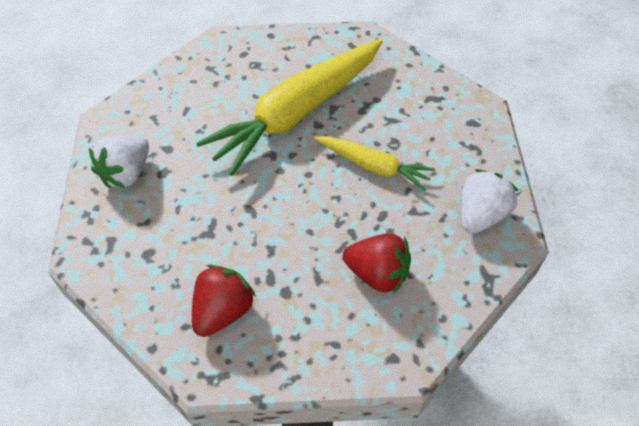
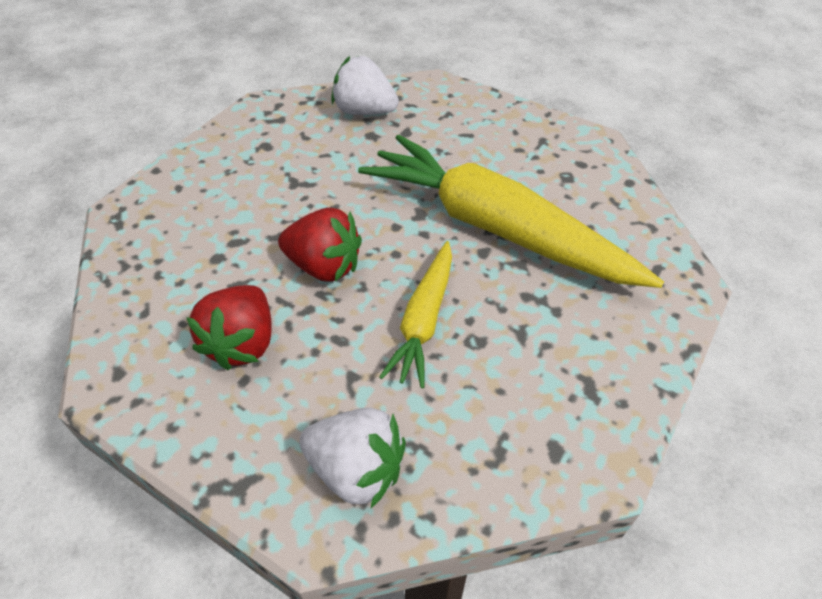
camera: 80 degrees right, 5 degrees down
(223, 311) = (194, 210): red strawberry -> red strawberry (324, 266)

